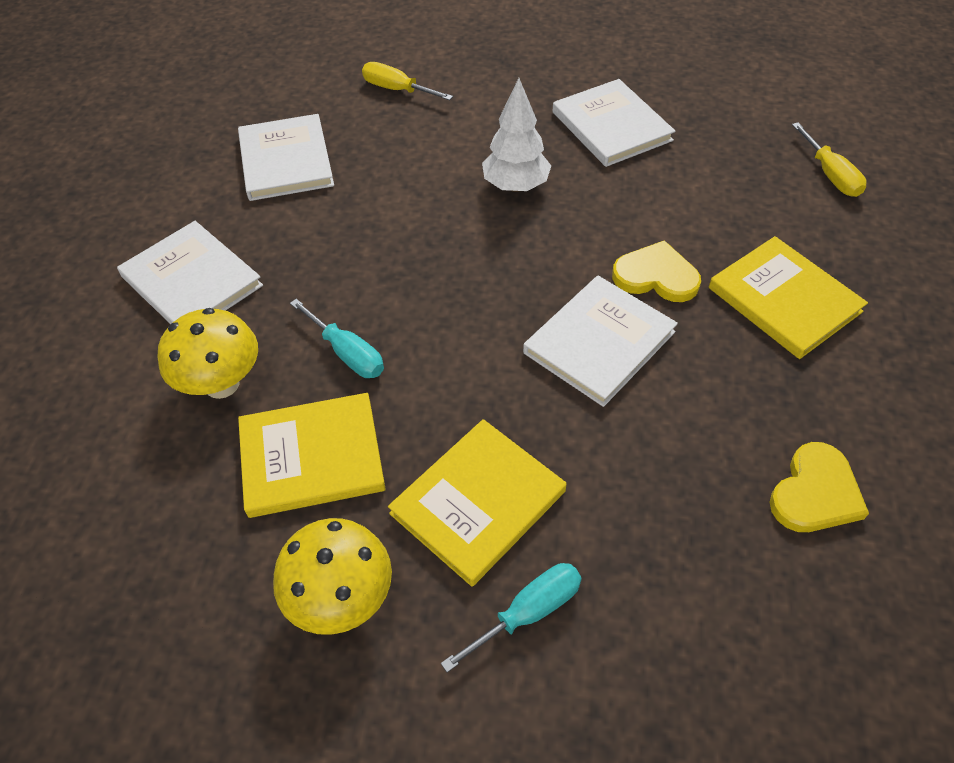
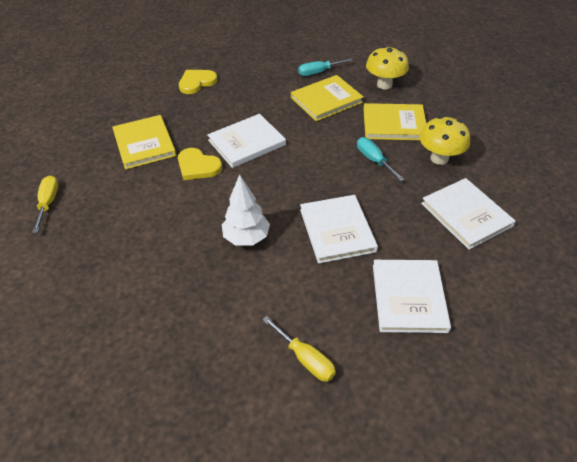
camera: 165 degrees left, 5 degrees down
(611, 126) = (152, 273): white book -> white book (337, 230)

